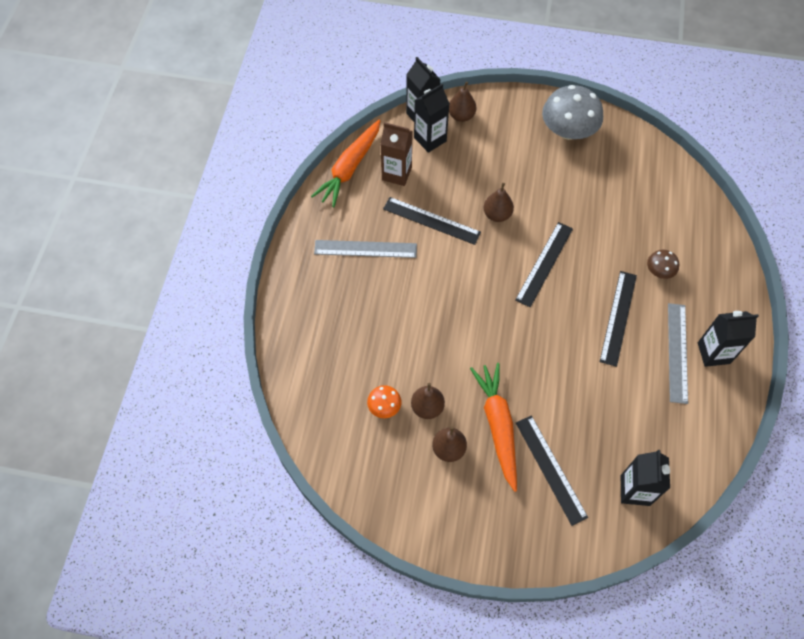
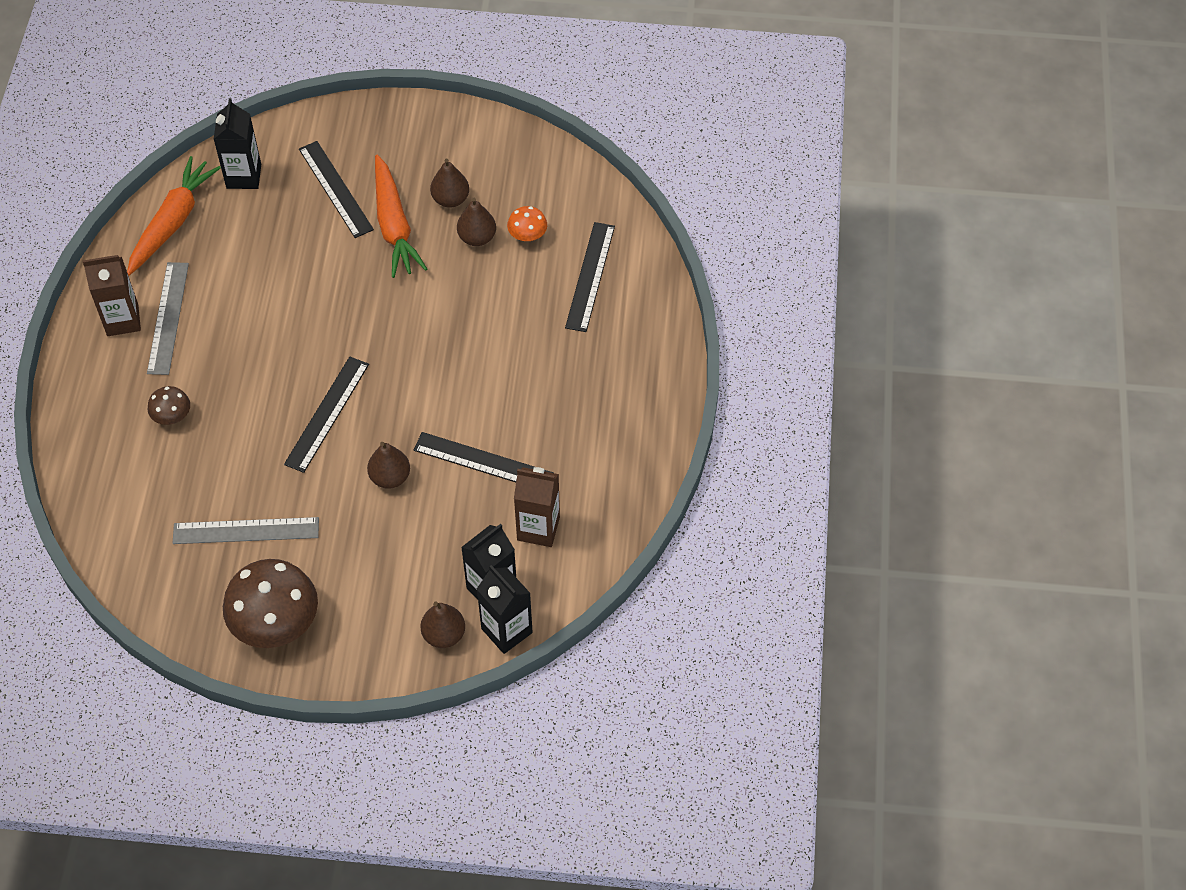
camera: 175 degrees right, 5 degrees down
(349, 168) = (609, 532): orange carrot -> orange carrot (173, 222)
(365, 249) = (571, 416): grey ruler -> grey ruler (246, 531)
(568, 130) = (275, 622): grey mushroom -> brown mushroom
(618, 317) = (236, 353): black ruler -> black ruler (590, 276)
(713, 353) = (122, 320): black carton -> brown carton

